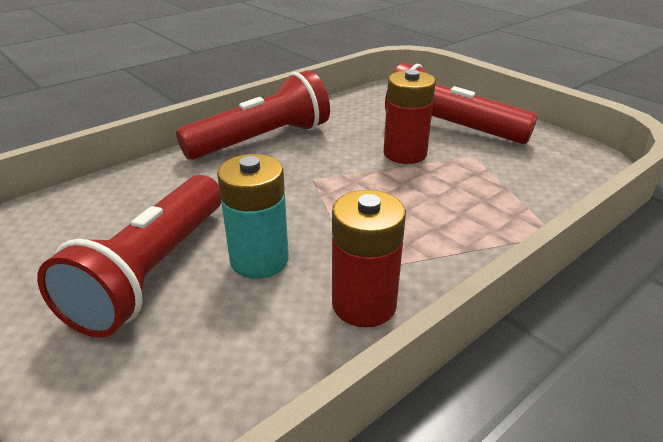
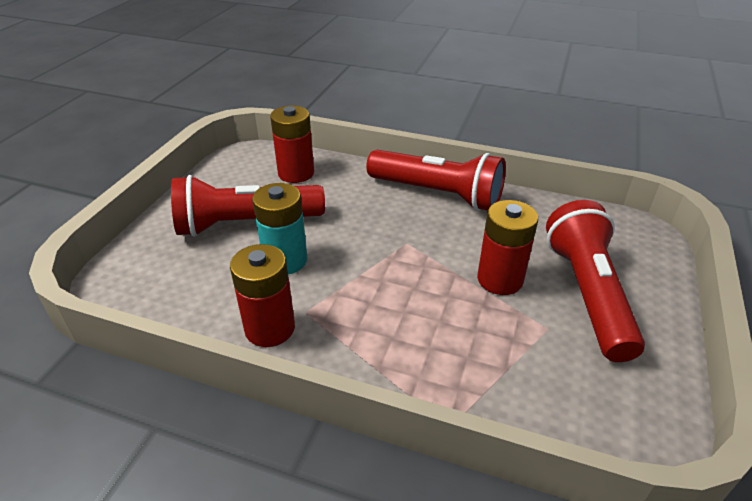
camera: 60 degrees right, 5 degrees up
(106, 205) = (296, 173): none -> red battery

